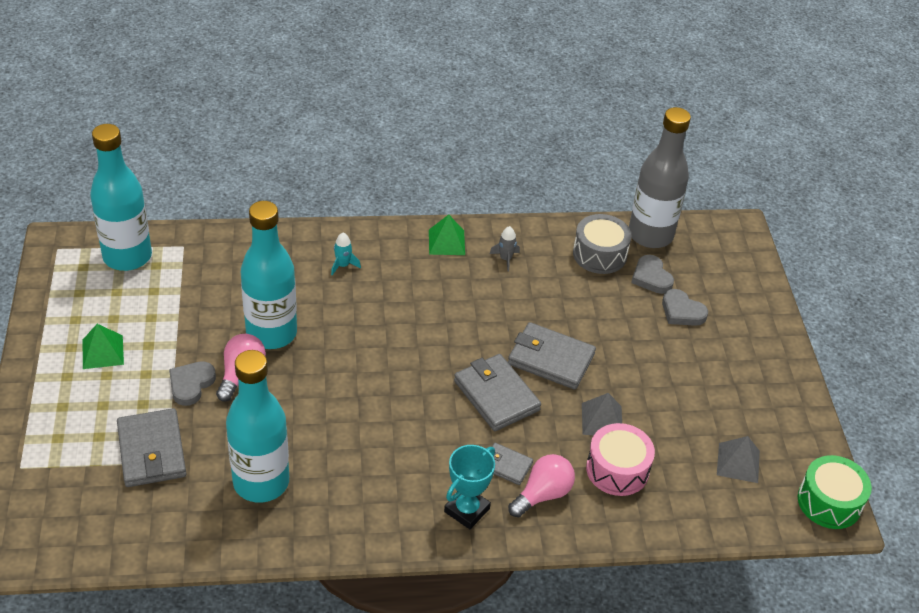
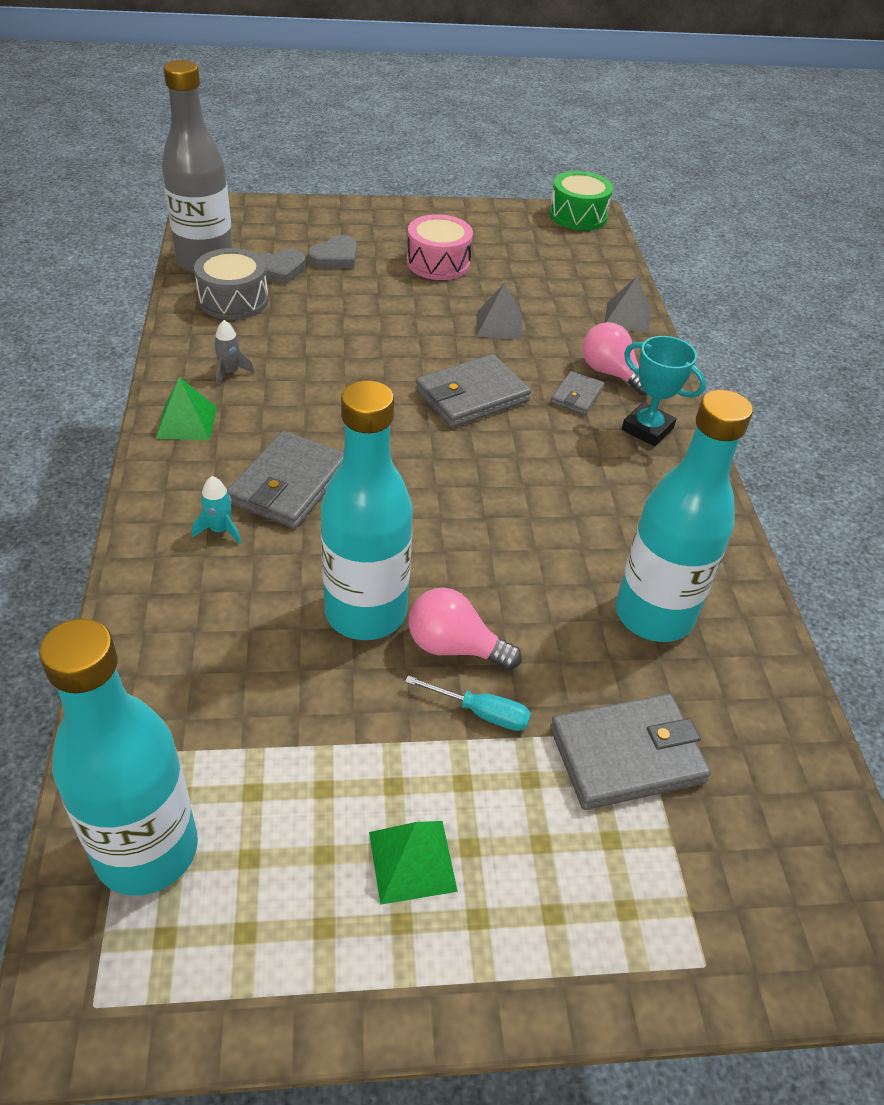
camera: 90 degrees left, 0 degrees up
(191, 384) = (481, 712): grey heart -> turquoise screwdriver
(551, 359) = (410, 351): grey wallet -> grey wallet (289, 484)
(617, 469) = (566, 322): pink drum -> pink drum (438, 263)
(738, 462) = (542, 253): grey pyramid -> grey pyramid (627, 317)

